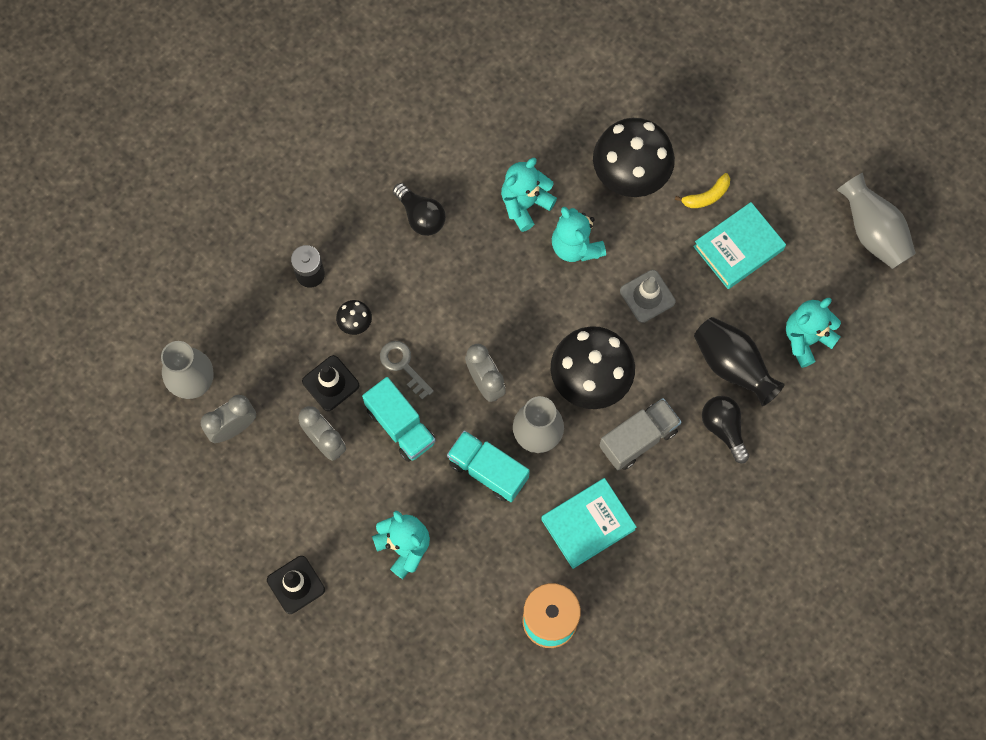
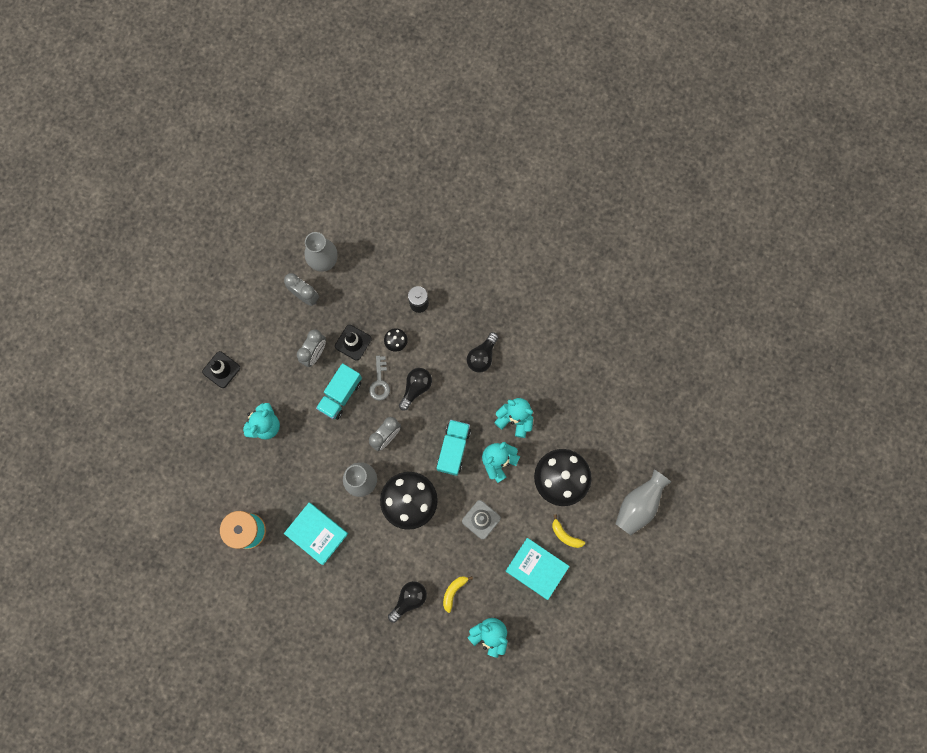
camera: 70 degrees right, 5 degrees up
(403, 365) = (380, 382): grey key -> grey key turned 150 degrees clockwise
(431, 319) = (416, 388): none -> black light bulb
(488, 470) = (330, 459): turquoise truck -> turquoise truck (453, 449)
(638, 439) = (383, 546): grey truck -> none
(732, 365) = (453, 591): black vase -> yellow banana
(872, 232) = (582, 656): grey vase -> grey vase (638, 505)

